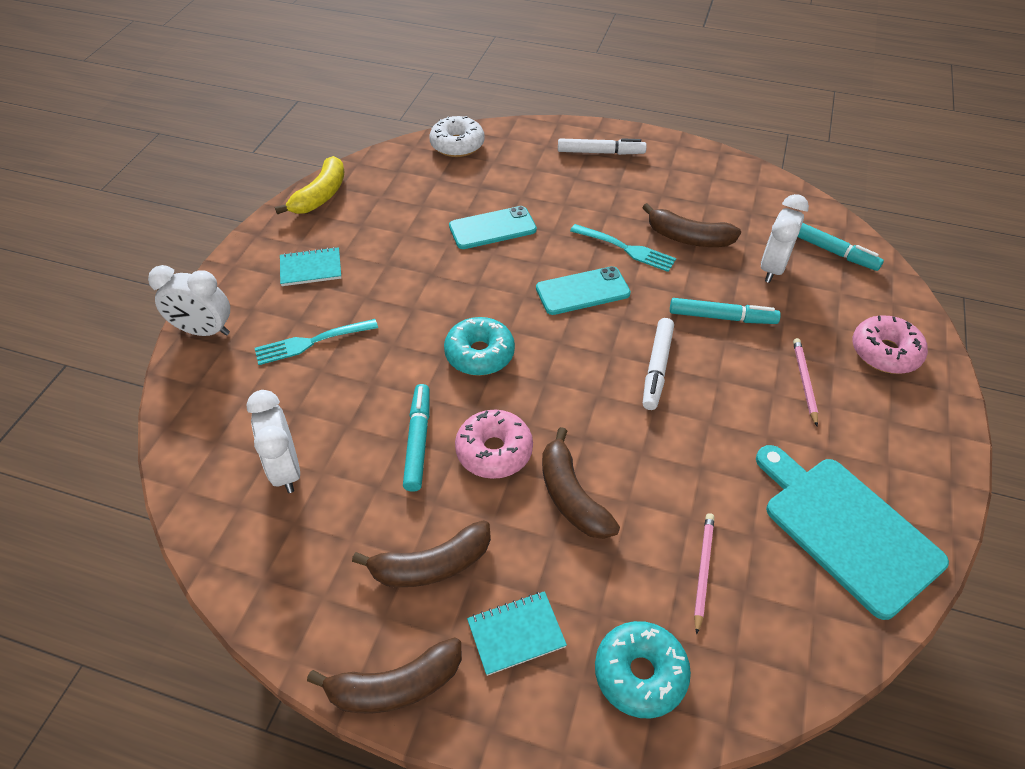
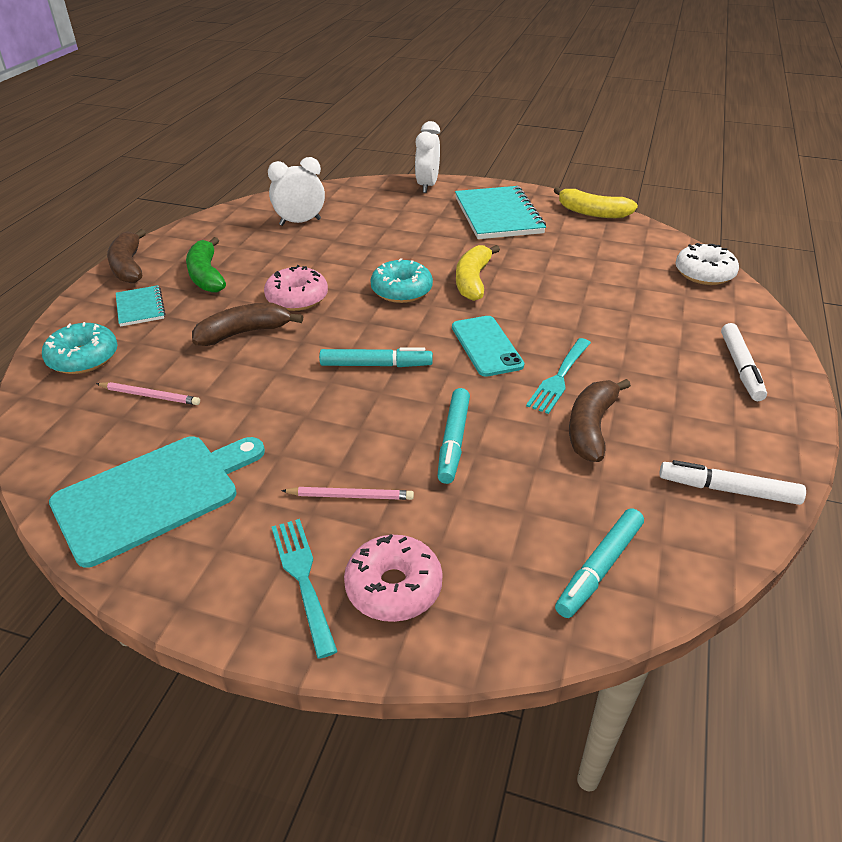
camera: 90 degrees right, 10 degrees down
(311, 268) = (498, 215): turquoise notebook -> turquoise notebook, size x1.93
(311, 342) = (416, 222): turquoise fork -> turquoise fork (303, 578)
(418, 441) = (313, 267): turquoise marker -> turquoise marker (376, 365)
(431, 565) = (206, 275): brown banana -> green banana
(461, 296) = (473, 281): none -> yellow banana
(492, 228) = (571, 295): turquoise phone -> none
(657, 368) = (379, 387): white marker -> white marker (728, 490)
(772, 268) = (548, 498): white clock -> none

